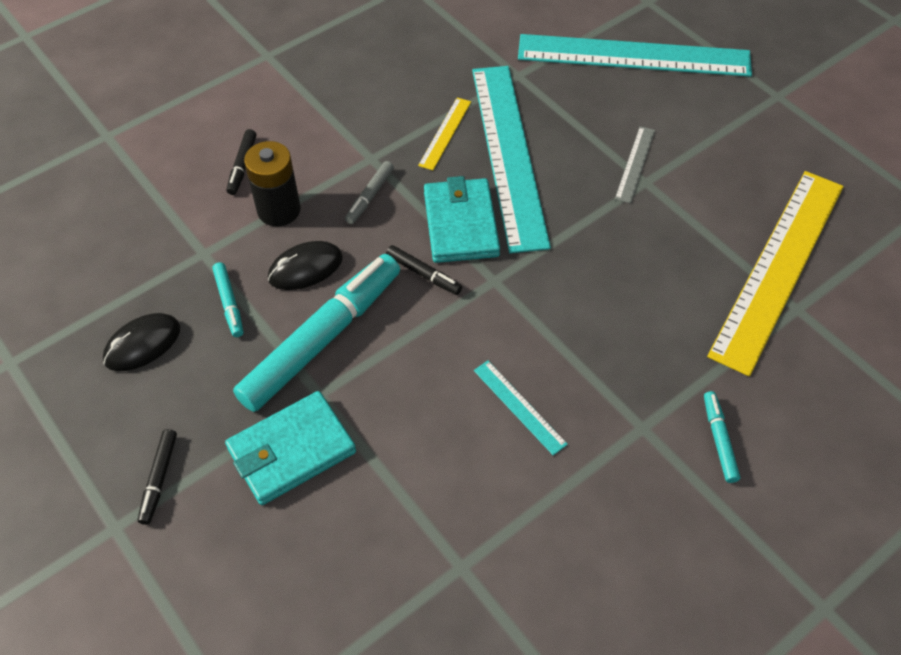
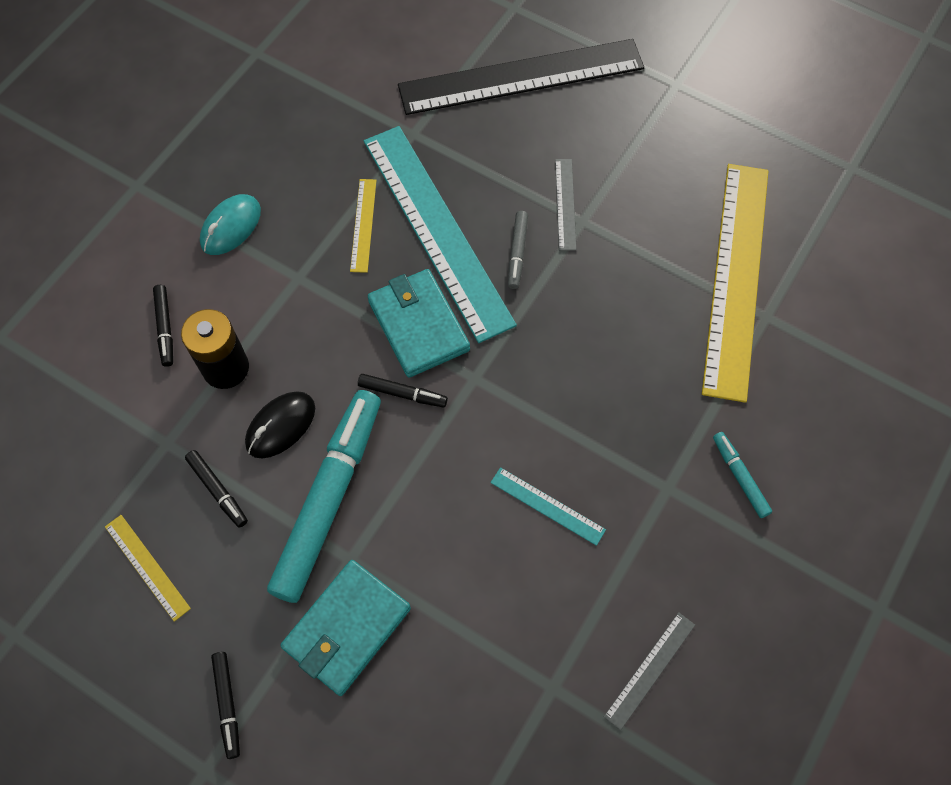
camera: 20 degrees left, 10 degrees up
(143, 344) = (147, 567): black mouse -> yellow ruler
(229, 303) = (218, 490): turquoise marker -> black marker
(331, 105) = (231, 227): none -> turquoise mouse
(370, 196) = (314, 322): grey marker -> grey marker (517, 253)
(562, 583) = (650, 670): none -> grey ruler
(633, 56) = (521, 77): turquoise ruler -> black ruler

